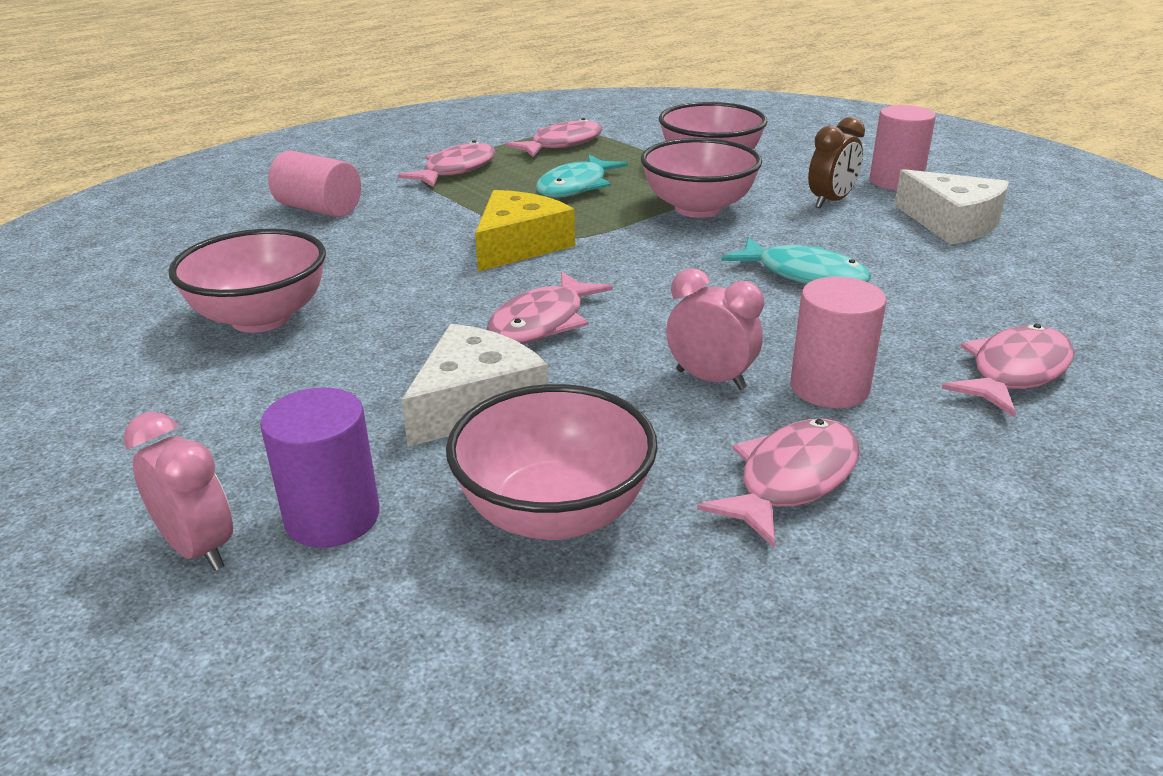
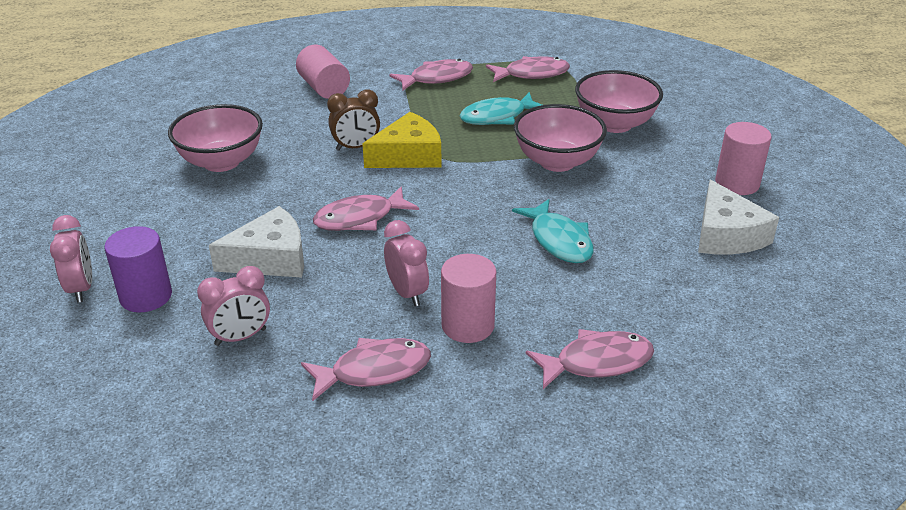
camera: 30 degrees right, 5 degrees up
(554, 513) = (240, 337): pink bowl -> pink clock
(831, 202) = (660, 186): brown clock -> brown clock (356, 147)

